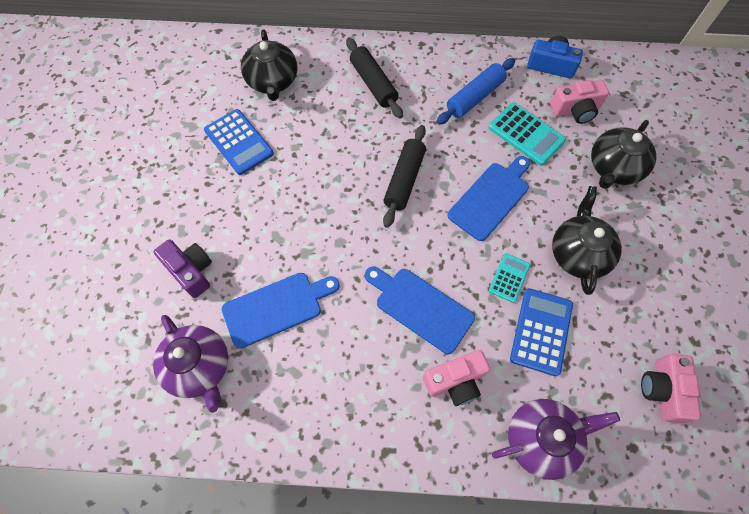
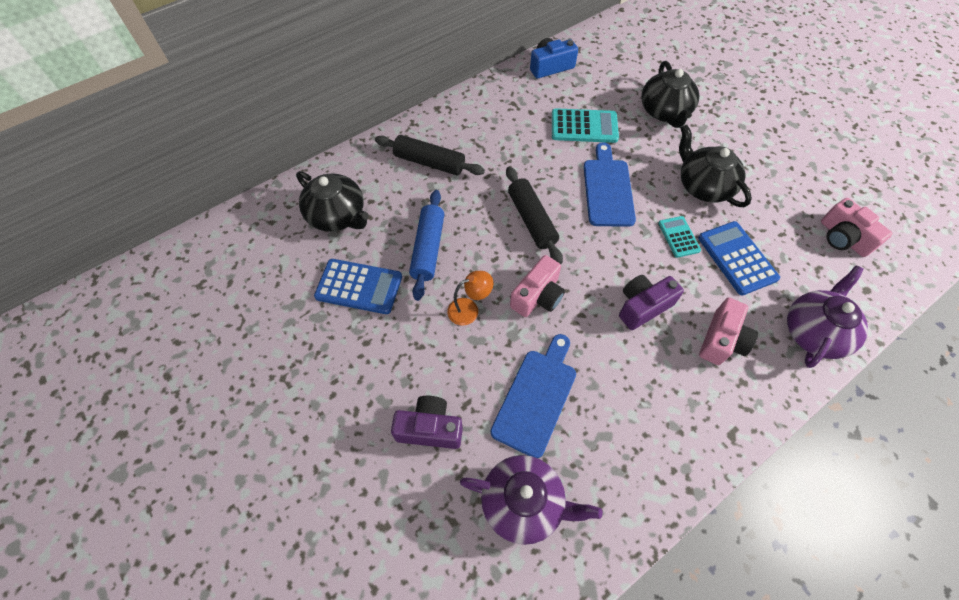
camera: 40 degrees left, 5 degrees down
(294, 212) = (469, 309): none -> orange lamp
(420, 307) = (643, 306): blue cutting board -> purple camera
(475, 97) = (520, 123): blue rolling pin -> blue rolling pin (428, 249)
(575, 110) = (599, 88): pink camera -> pink camera (538, 296)

